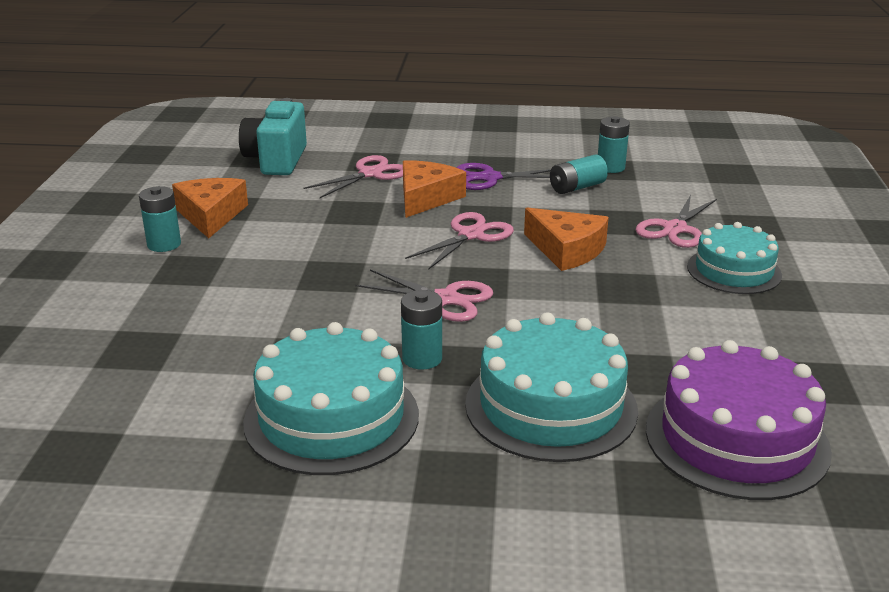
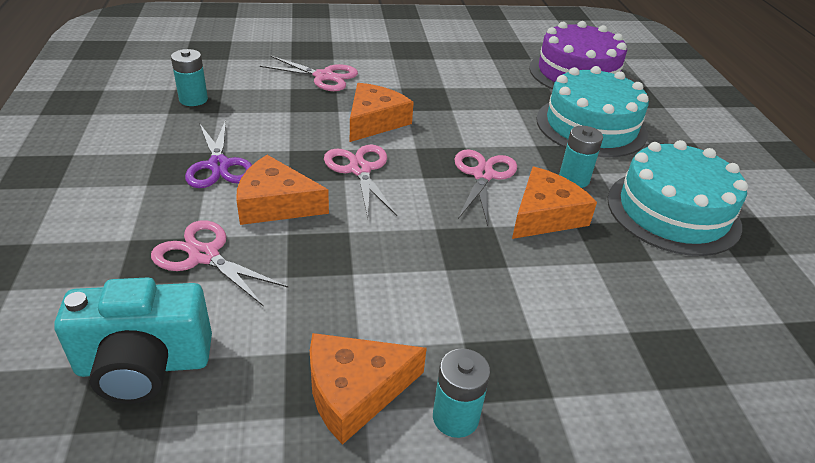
camera: 105 degrees left, 10 degrees up
(360, 323) = (545, 215): none -> orange cheese
(470, 235) = (360, 170): pink scissors -> pink scissors turned 45 degrees clockwise
(577, 187) = (243, 116): turquoise battery -> none
(734, 271) = (386, 60): turquoise cake -> none

